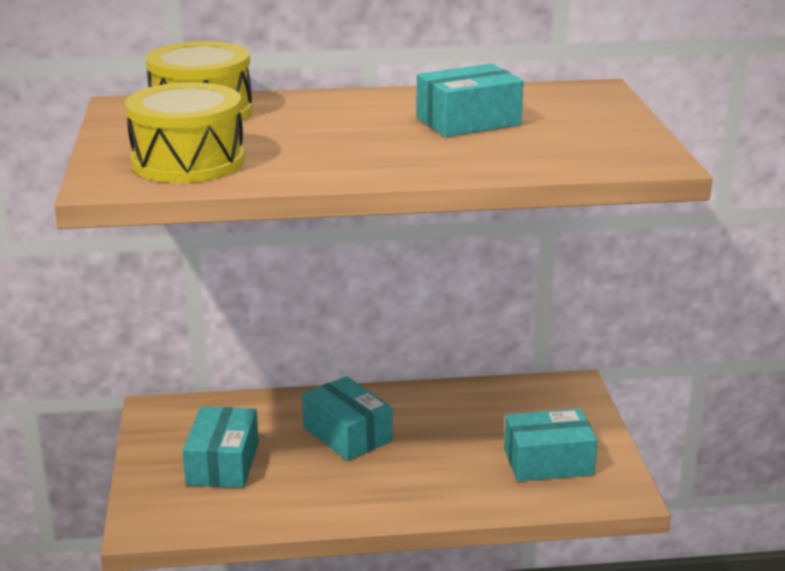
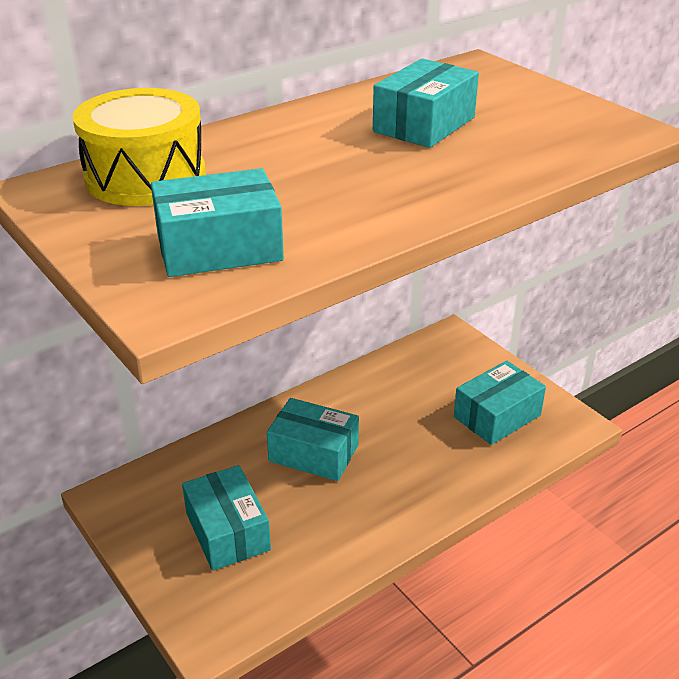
camera: 30 degrees left, 10 degrees up
(188, 162) = (219, 248): yellow drum -> turquoise box

